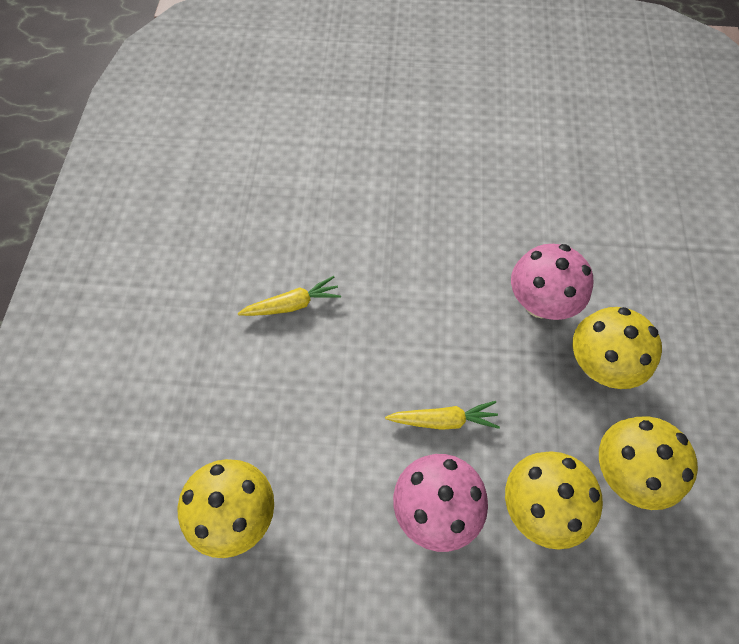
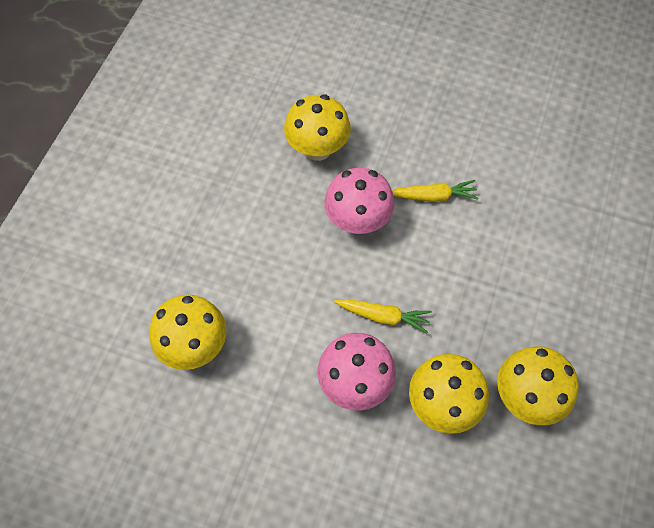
camera: 15 degrees right, 0 degrees up
(292, 304) = (284, 192): yellow carrot -> yellow carrot (433, 196)
(540, 303) = (498, 241): pink mushroom -> pink mushroom (357, 221)
(599, 365) = (533, 305): yellow mushroom -> yellow mushroom (317, 149)

